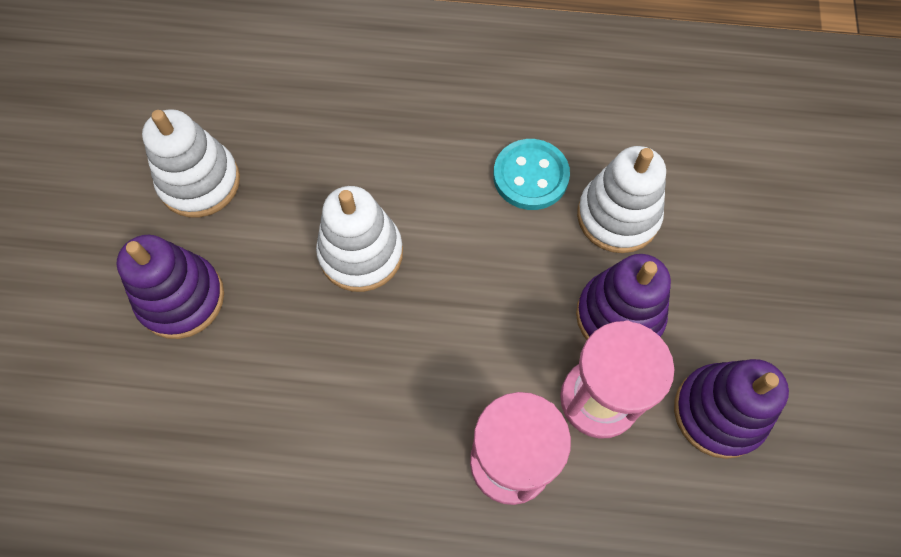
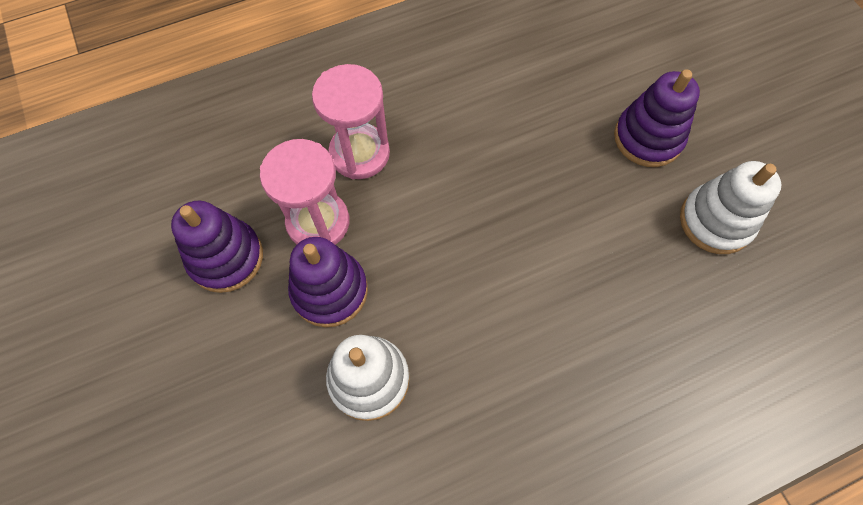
camera: 150 degrees right, 0 degrees up
(361, 253) = (553, 233): white stacking toy -> none
(530, 176) = (463, 376): turquoise button -> none

